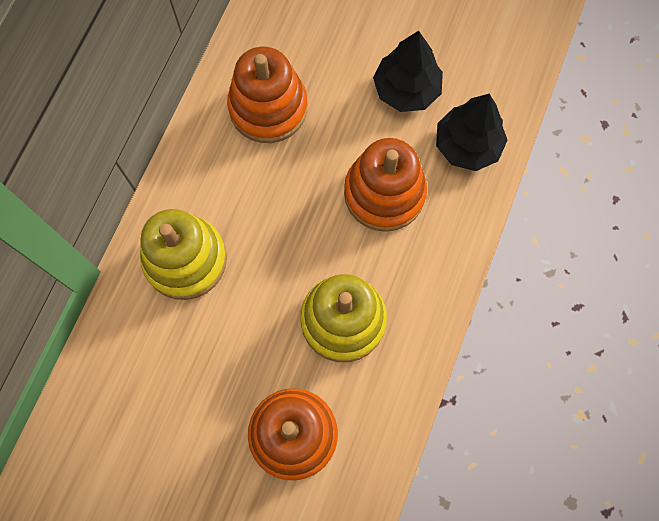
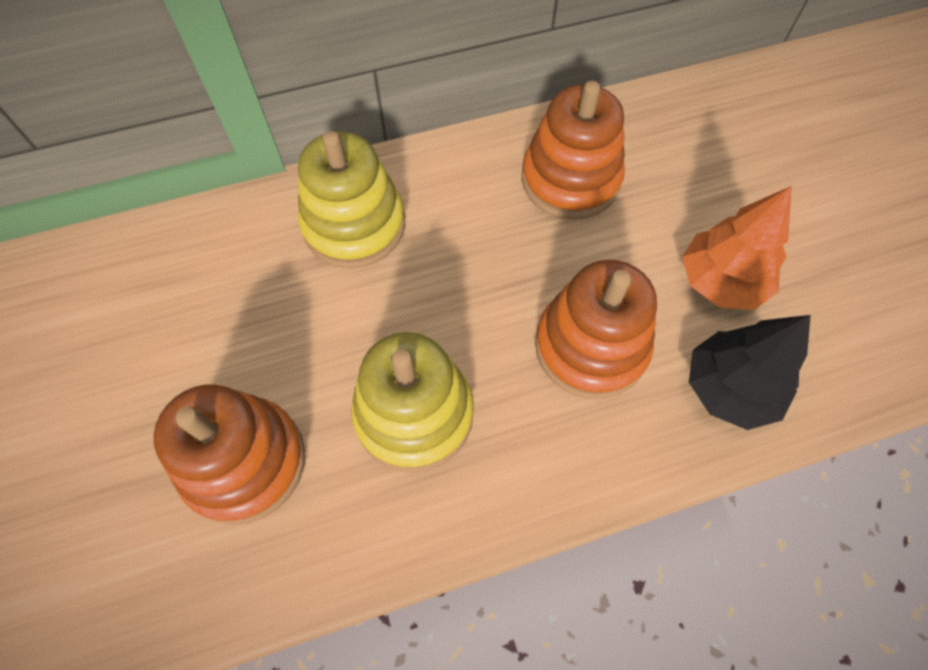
camera: 50 degrees right, 10 degrees down
(406, 89) = (721, 281): black tree -> orange tree

